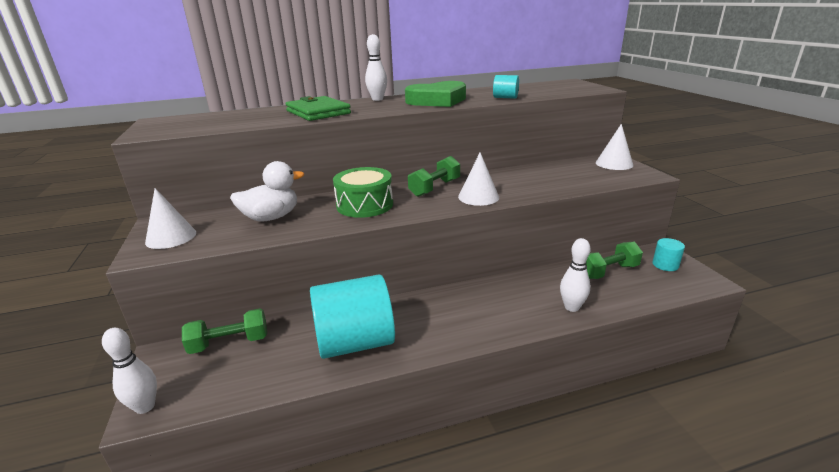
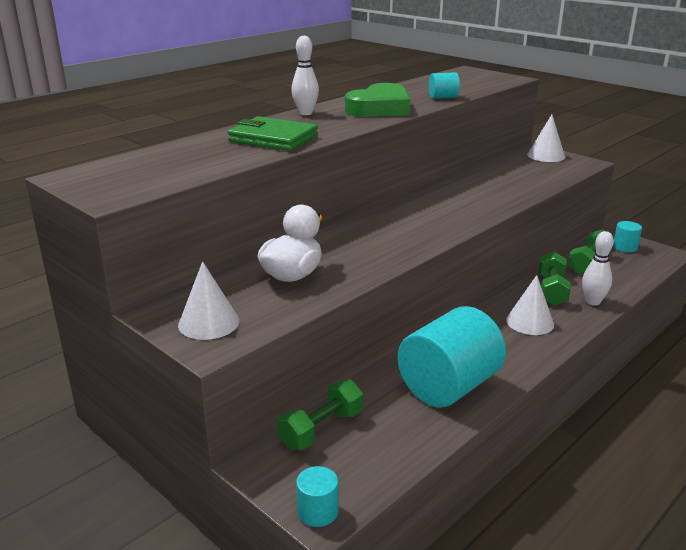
camera: 30 degrees left, 0 degrees up
(145, 406) = (317, 511): white bowling pin -> turquoise cylinder
(365, 205) = (374, 241): green drum -> none
(435, 188) = (418, 209): green dumbbell -> green dumbbell (551, 290)
(478, 197) = (473, 210): white cone -> white cone (530, 322)

